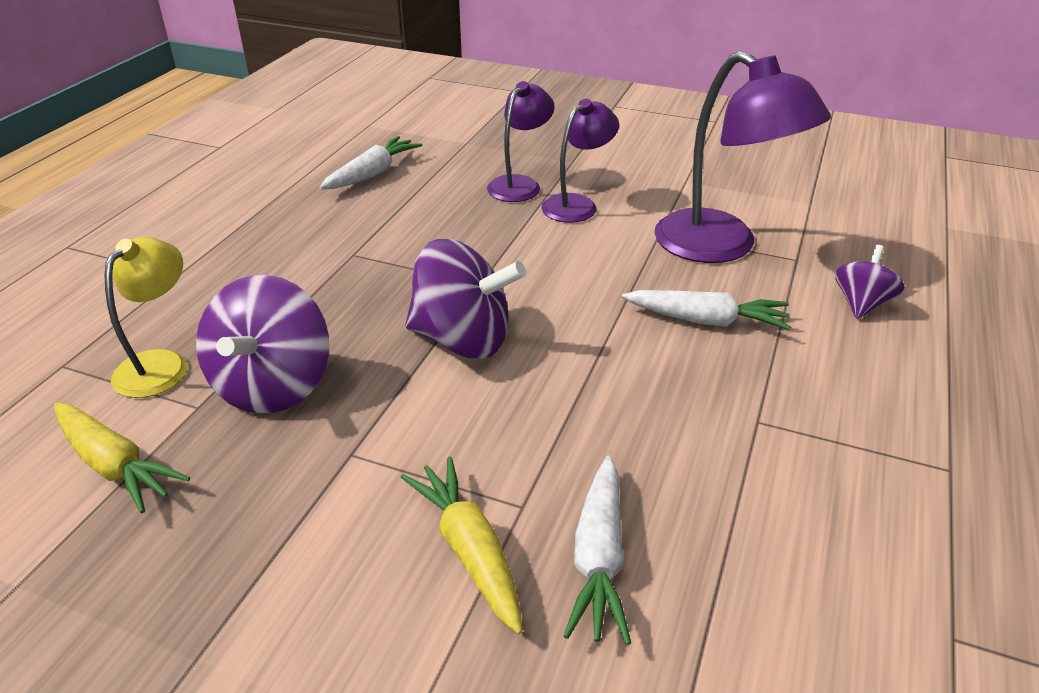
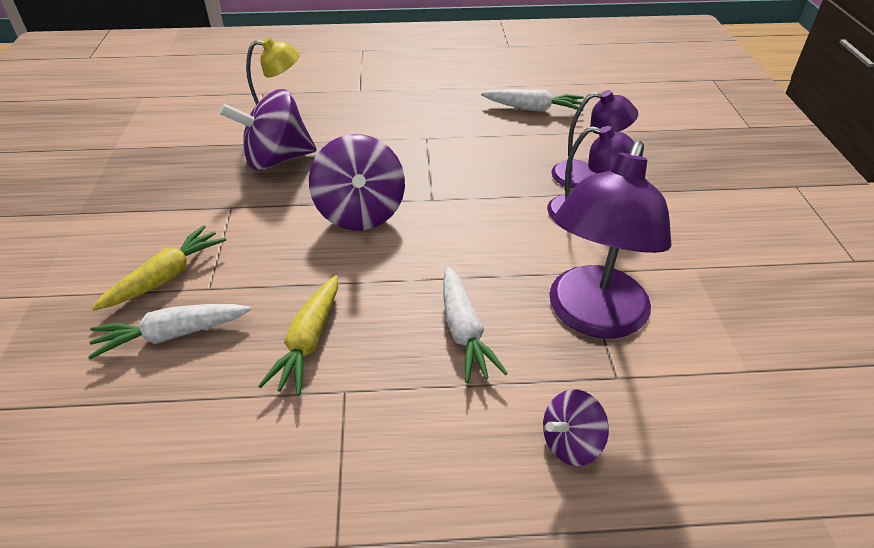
camera: 65 degrees right, 5 degrees up
(115, 465) = (195, 138): yellow carrot -> yellow carrot (308, 342)
(861, 304) = (571, 443): purple spinning top -> purple spinning top turned 150 degrees clockwise

